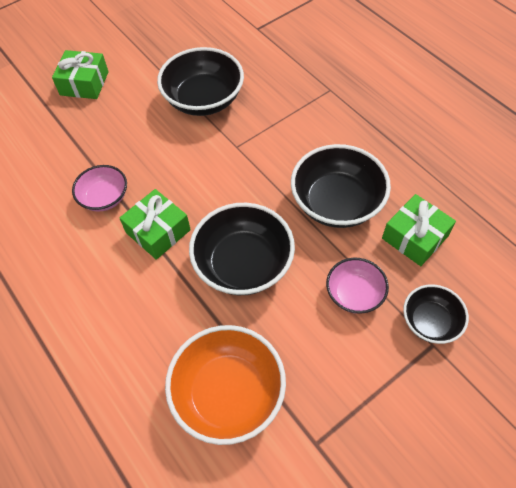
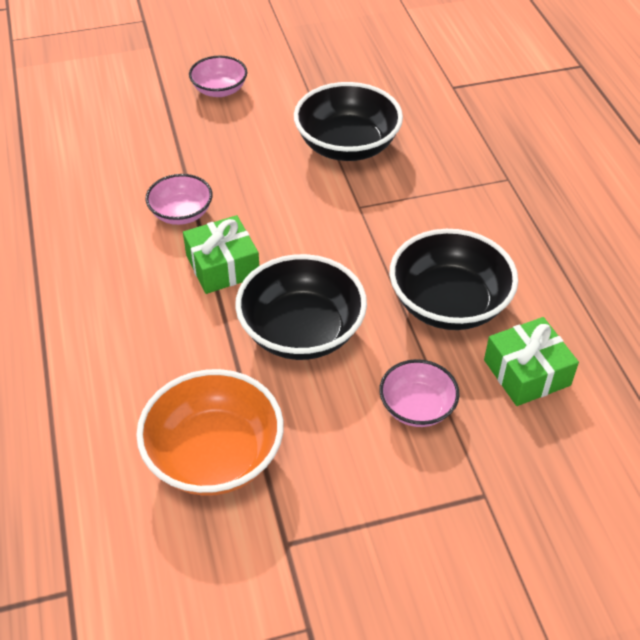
camera: 20 degrees right, 10 degrees down
(84, 83) = (219, 90): green gift -> pink bowl
(430, 322) = (495, 469): black bowl -> none

